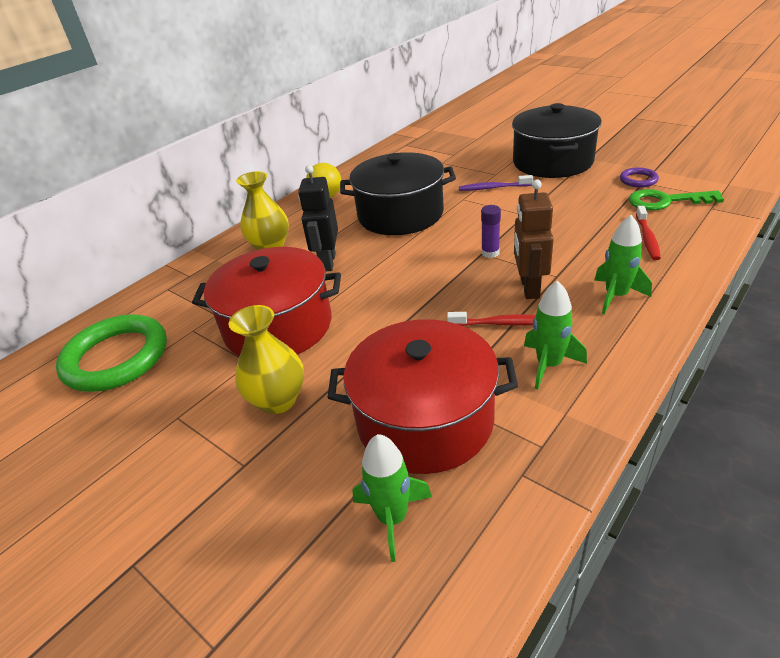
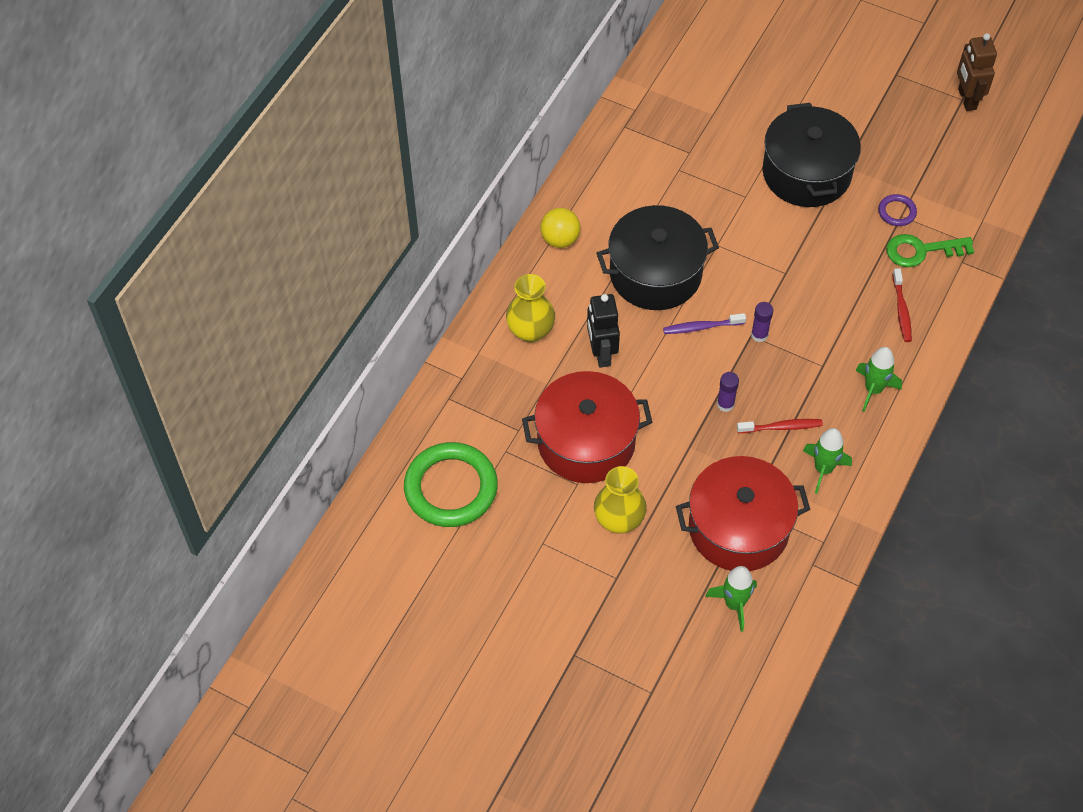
camera: 15 degrees left, 20 degrees up
(441, 302) = (725, 404): none -> purple glue stick
(493, 188) = (746, 224): purple toothbrush -> purple toothbrush (701, 327)
(529, 288) = (800, 382): brown robot -> brown robot (966, 99)

